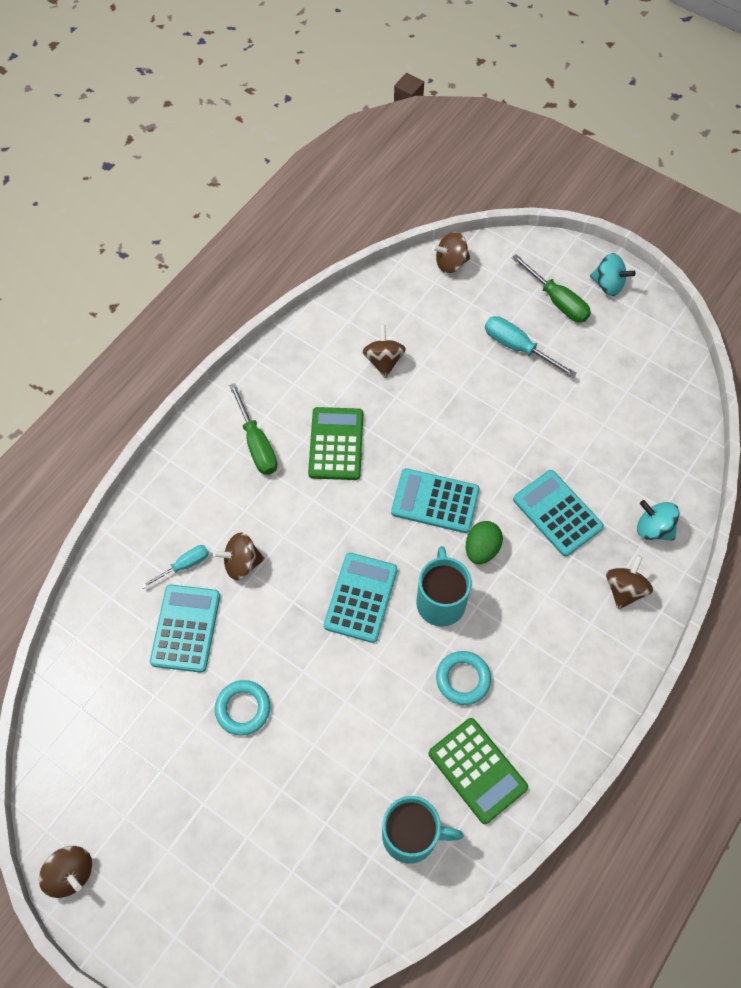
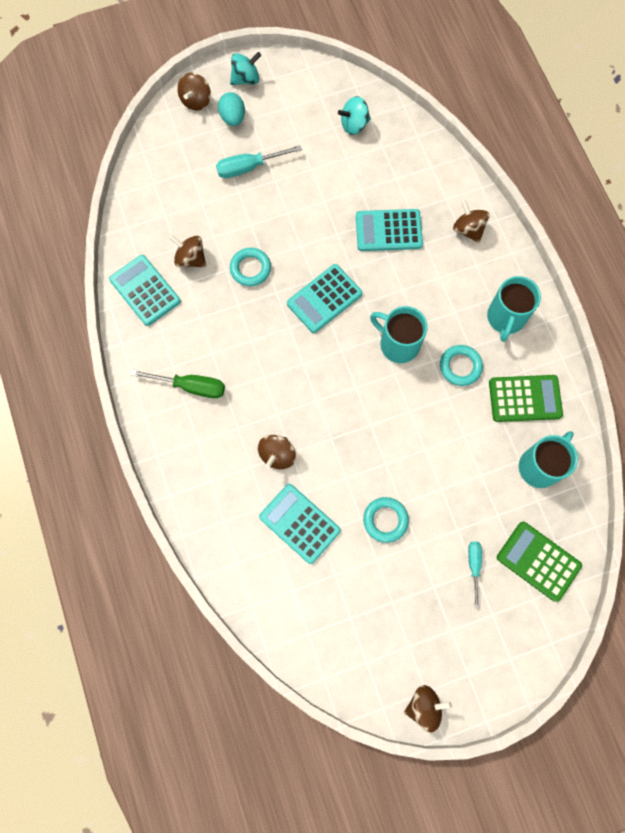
camera: 55 degrees left, 10 degrees up
(184, 565) = (250, 496): turquoise screwdriver -> turquoise screwdriver (474, 566)
(336, 444) = (232, 333): green calculator -> green calculator (538, 561)
(360, 597) = (359, 392): turquoise calculator -> turquoise calculator (145, 290)
(414, 416) = (250, 269): none -> turquoise ring
(450, 263) = (147, 162): brown spinning top -> brown spinning top (196, 101)
(481, 549) = (380, 294): green egg -> none
(554, 692) = (505, 318): none -> turquoise mug
(557, 301) = (233, 118): green screwdriver -> turquoise egg
(653, 528) = (440, 183): turquoise spinning top -> turquoise spinning top (354, 125)

